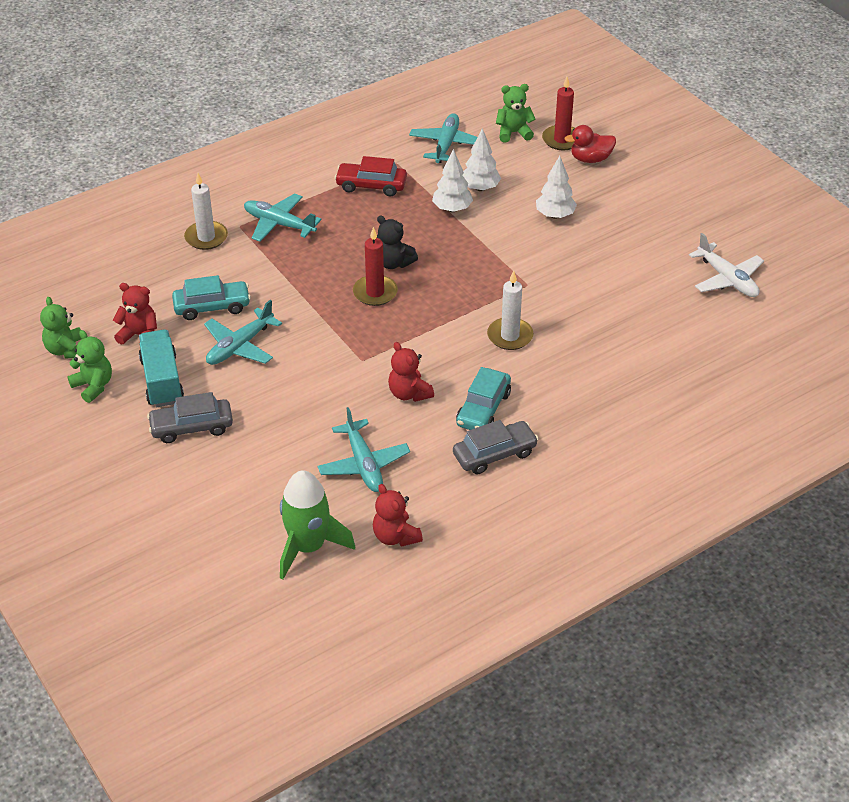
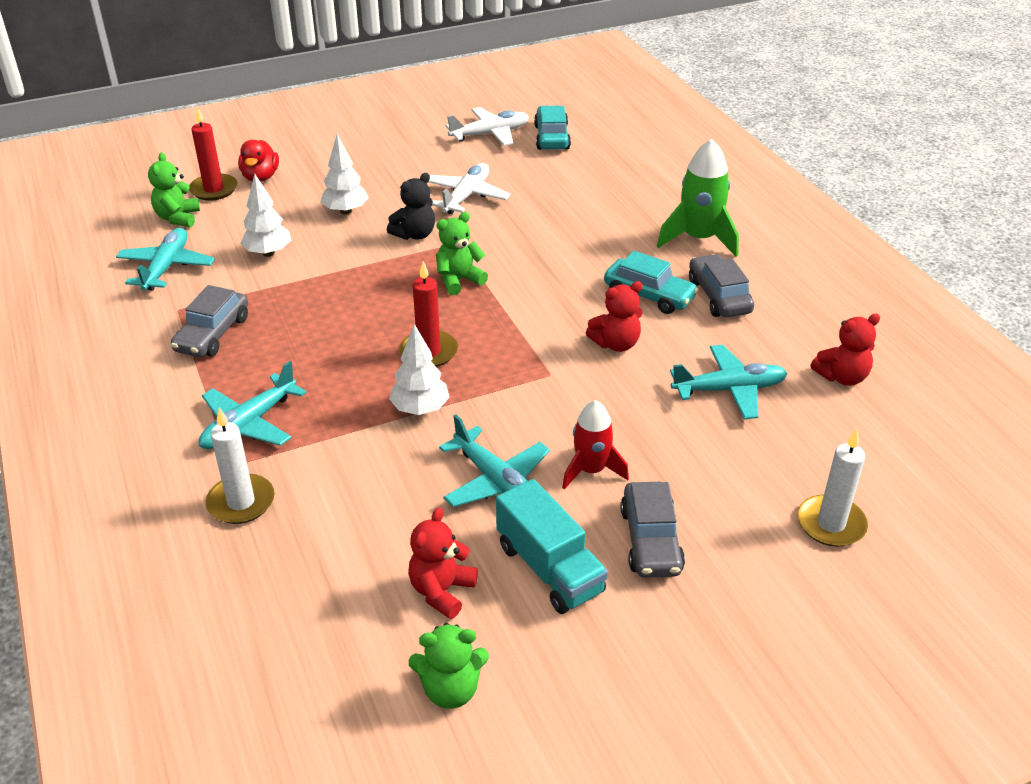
camera: 80 degrees left, 5 degrees down
(93, 386) = (545, 653): green teddy bear -> green teddy bear (459, 280)
(162, 381) = (549, 568): turquoise truck -> turquoise truck turned 120 degrees counterclockwise
(212, 307) = (403, 505): turquoise car -> turquoise car (552, 137)
(257, 392) = (591, 470): none -> red rocket
(308, 547) = (863, 446): green rocket -> green rocket (698, 239)
(371, 185) = (213, 334): red car -> grey car
(394, 263) = (378, 331): black teddy bear -> black teddy bear (415, 234)
(446, 144) = (167, 267): turquoise plane -> turquoise plane turned 75 degrees clockwise
(452, 209) = (296, 277): white tree -> white tree (420, 409)
(510, 336) = (537, 264): white candle -> white candle (831, 524)
(605, 280) = (466, 196): none -> white plane

